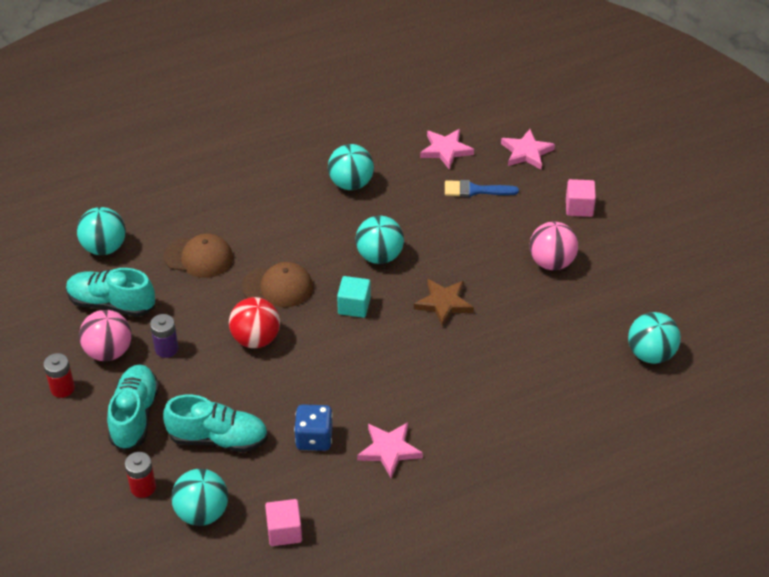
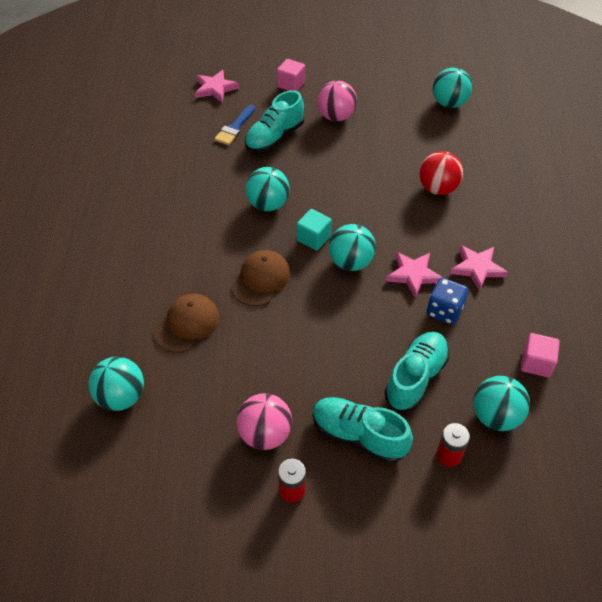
camera: 65 degrees left, 5 degrees up
(112, 304) = (203, 413): turquoise shoe -> turquoise shoe (275, 138)
(166, 349) = (288, 385): purple battery -> none
(256, 339) = (313, 314): red ball -> red ball (438, 189)
(351, 184) = (173, 193): turquoise ball -> turquoise ball (351, 262)
(444, 303) = (342, 186): brown star -> none
(446, 150) = (179, 128): pink star -> pink star (413, 275)

